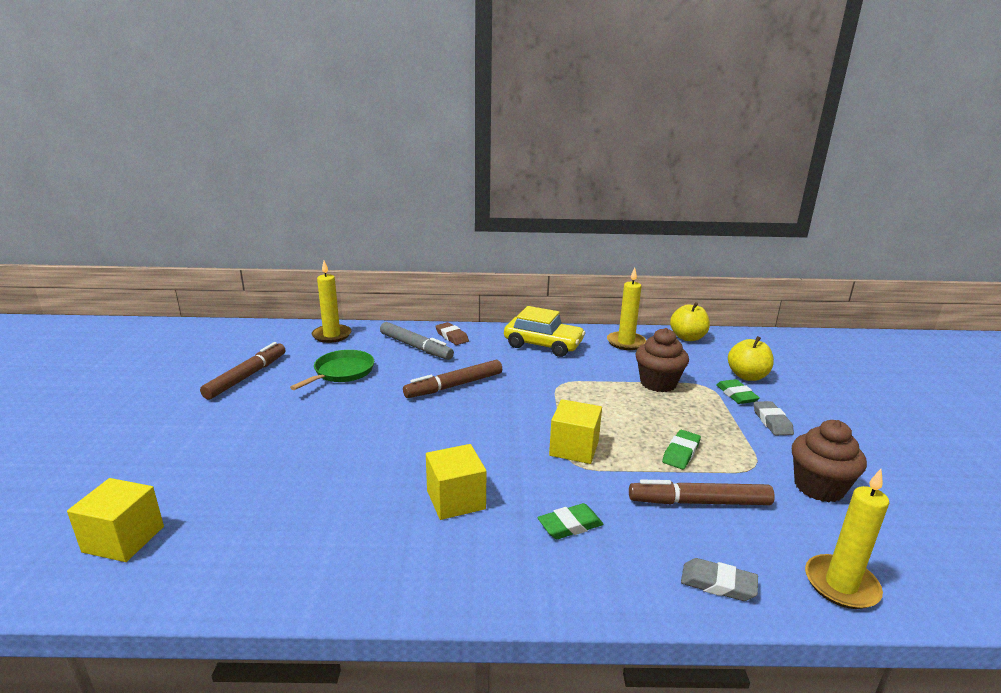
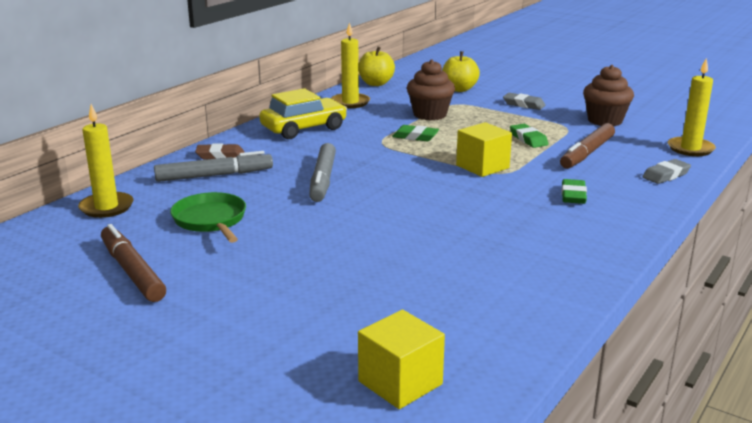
camera: 55 degrees left, 0 degrees up
(454, 386) = (323, 179): brown marker -> grey marker
(456, 500) = (502, 223): yellow cube -> none
(736, 395) = (478, 101): green eraser -> green eraser (415, 137)

